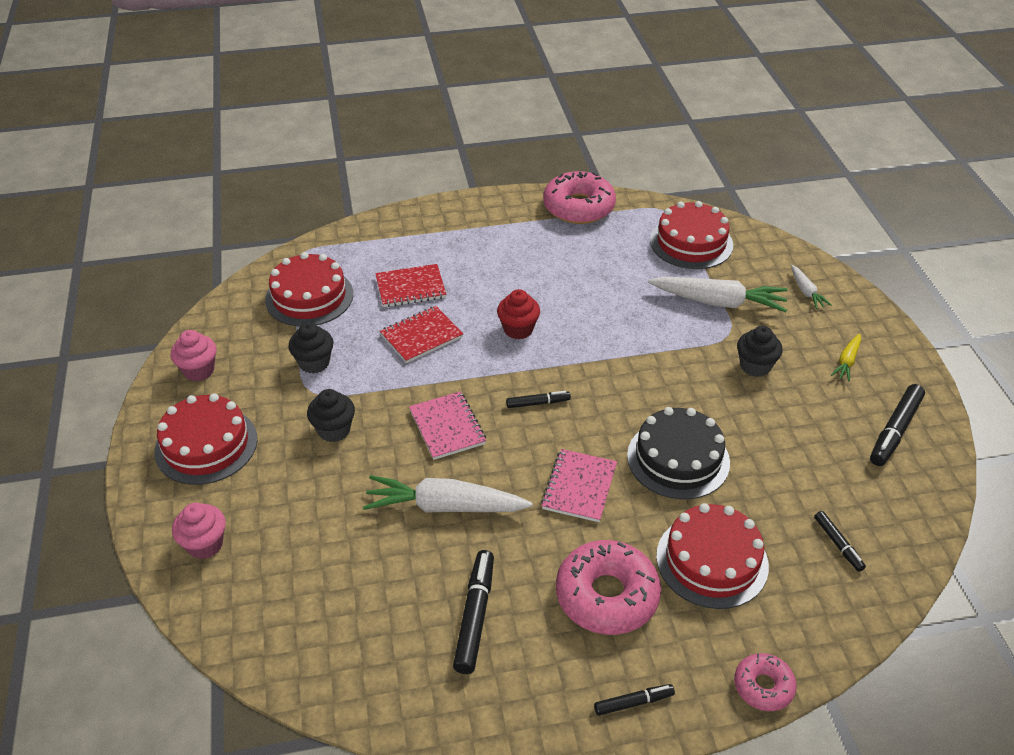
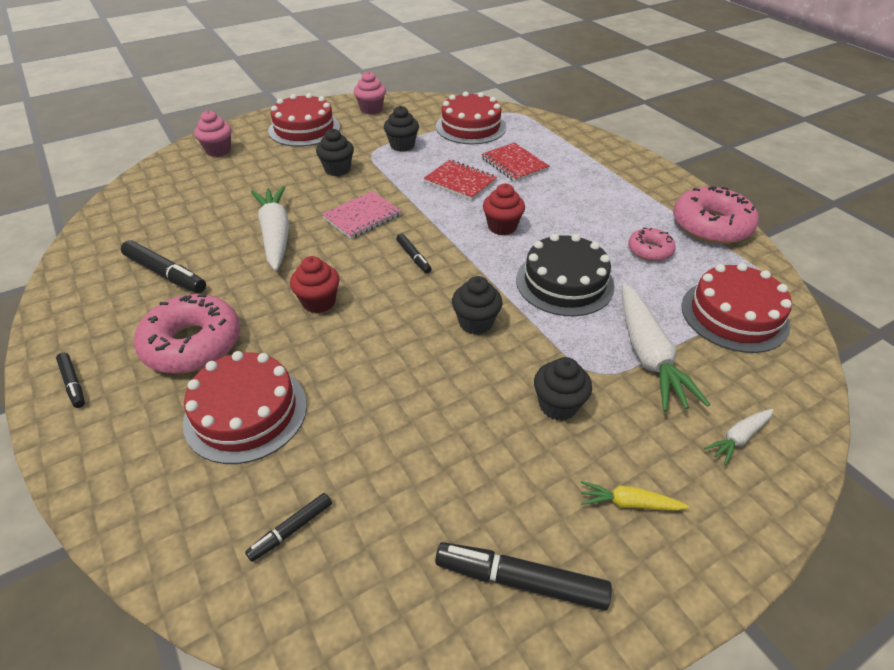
camera: 70 degrees right, 0 degrees up
(475, 616) = (165, 274): black marker -> black marker turned 45 degrees clockwise
(579, 487) = (319, 302): pink notebook -> red cupcake
(648, 385) = (475, 323): none -> black cupcake
(678, 459) = (379, 363): black cake -> black cake (564, 283)
(763, 686) = (84, 481): pink donut -> pink donut (650, 250)

